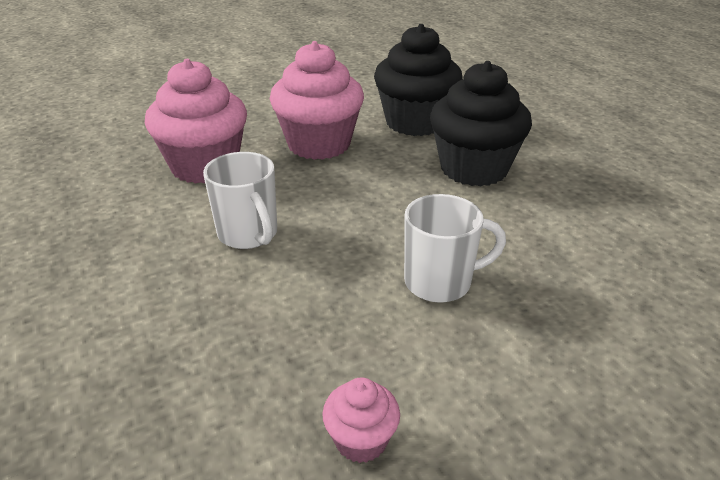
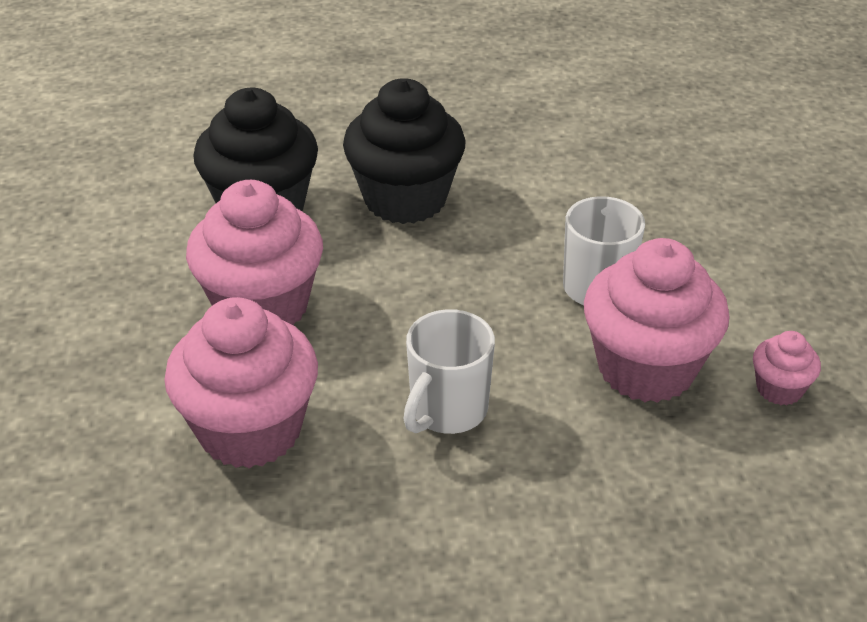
camera: 70 degrees left, 5 degrees up
(248, 234) = (447, 411): white mug -> white mug turned 135 degrees clockwise
(345, 332) = (646, 368): none -> pink cupcake

